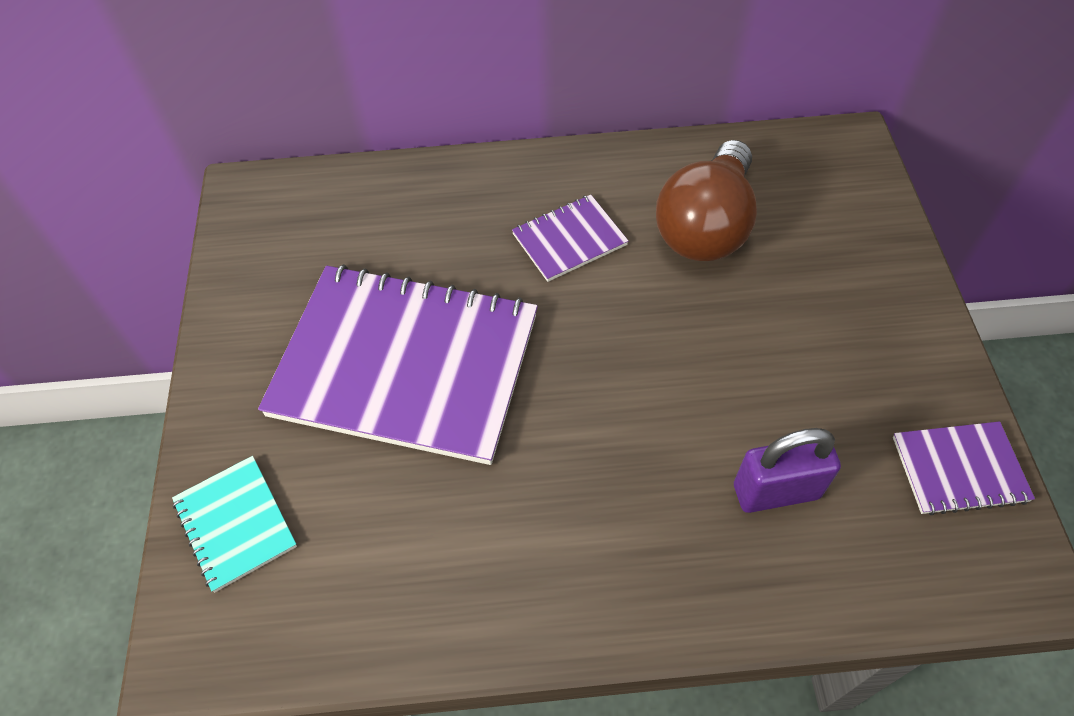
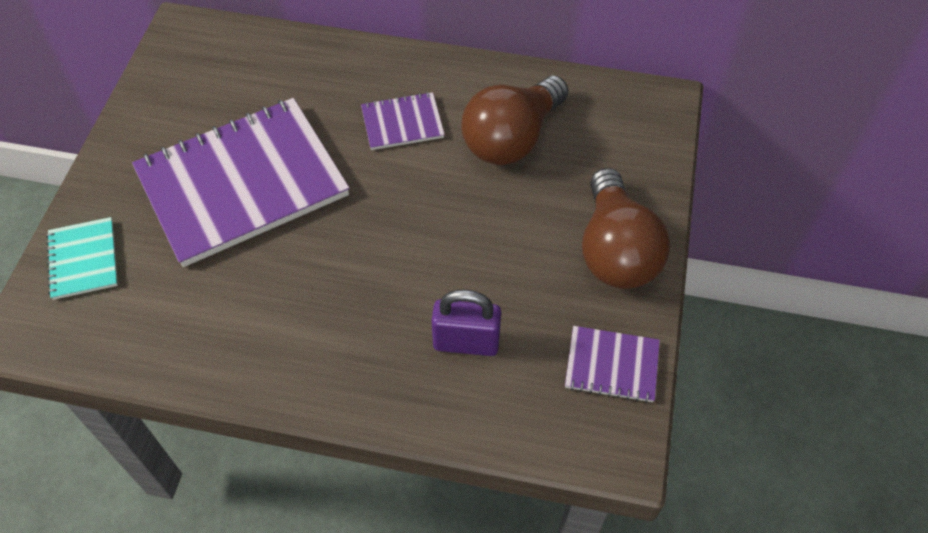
camera: 15 degrees right, 0 degrees up
(405, 365) = (242, 183): purple notebook -> purple notebook turned 60 degrees counterclockwise
(890, 327) = (615, 250): none -> brown light bulb

